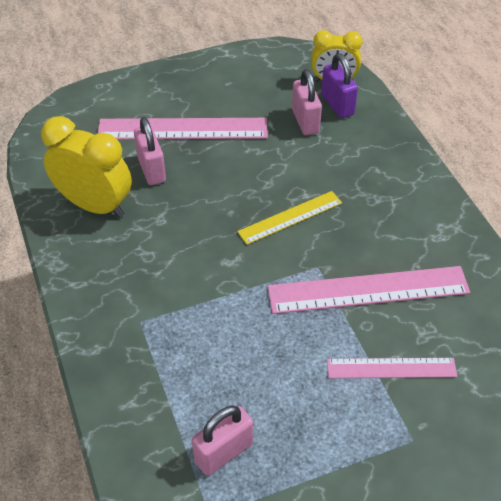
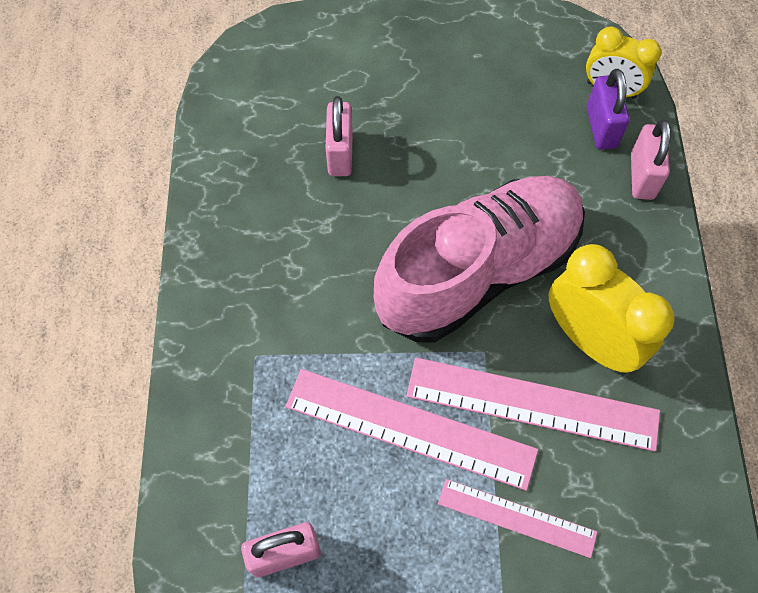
camera: 20 degrees right, 15 degrees up
(95, 205) = (258, 183): yellow clock -> yellow clock (589, 340)
(183, 129) = (397, 106): pink ruler -> pink ruler (410, 428)
(290, 217) = (478, 272): yellow ruler -> pink shoe
(305, 121) = (550, 140): pink padlock -> pink padlock (642, 176)

